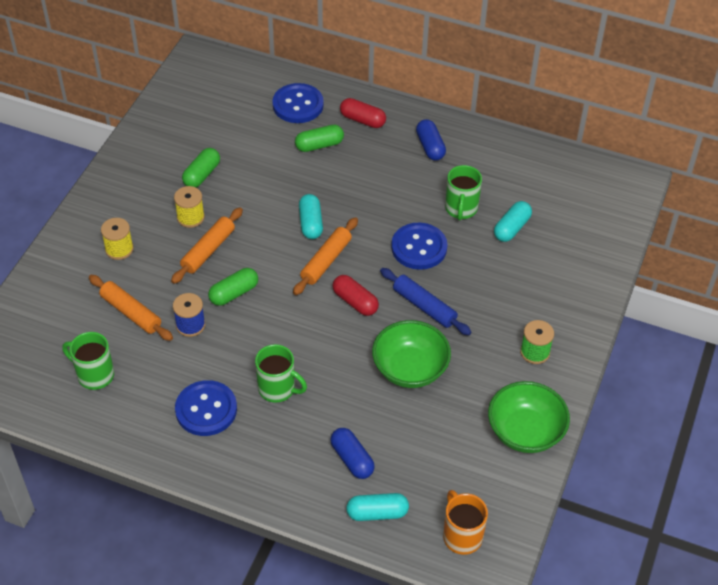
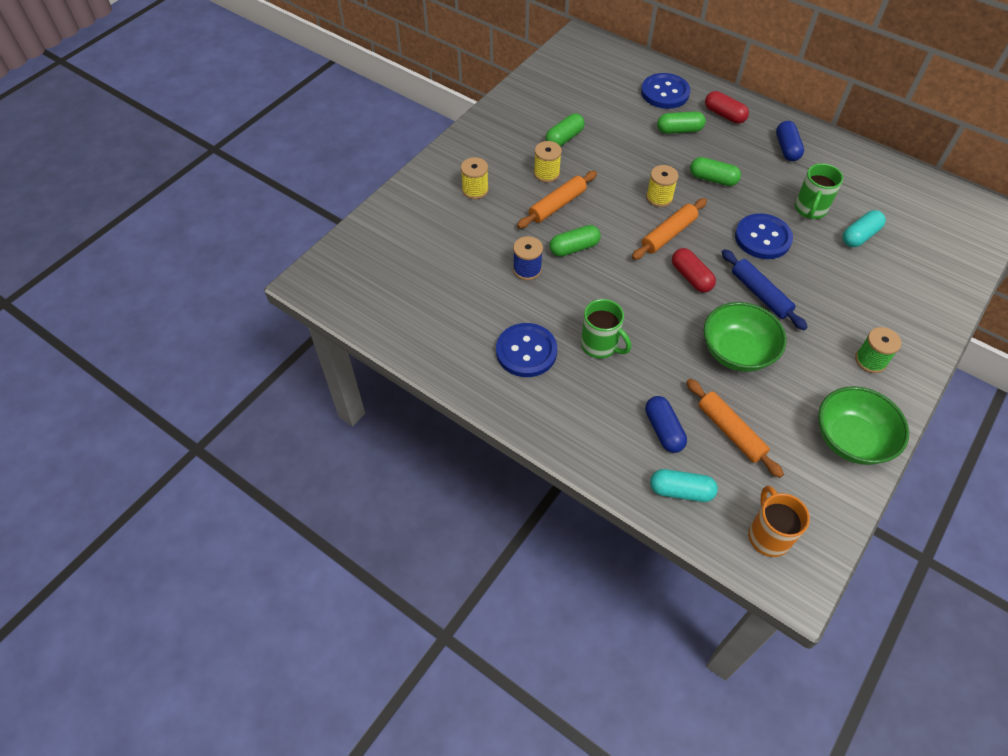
camera: 15 degrees right, 5 degrees up
(94, 375) = (427, 298): green mug -> none
(131, 312) = (474, 248): orange rolling pin -> orange rolling pin (730, 431)
(310, 223) = (659, 197): turquoise capsule -> yellow spool
(361, 193) = (713, 179): none -> green capsule

